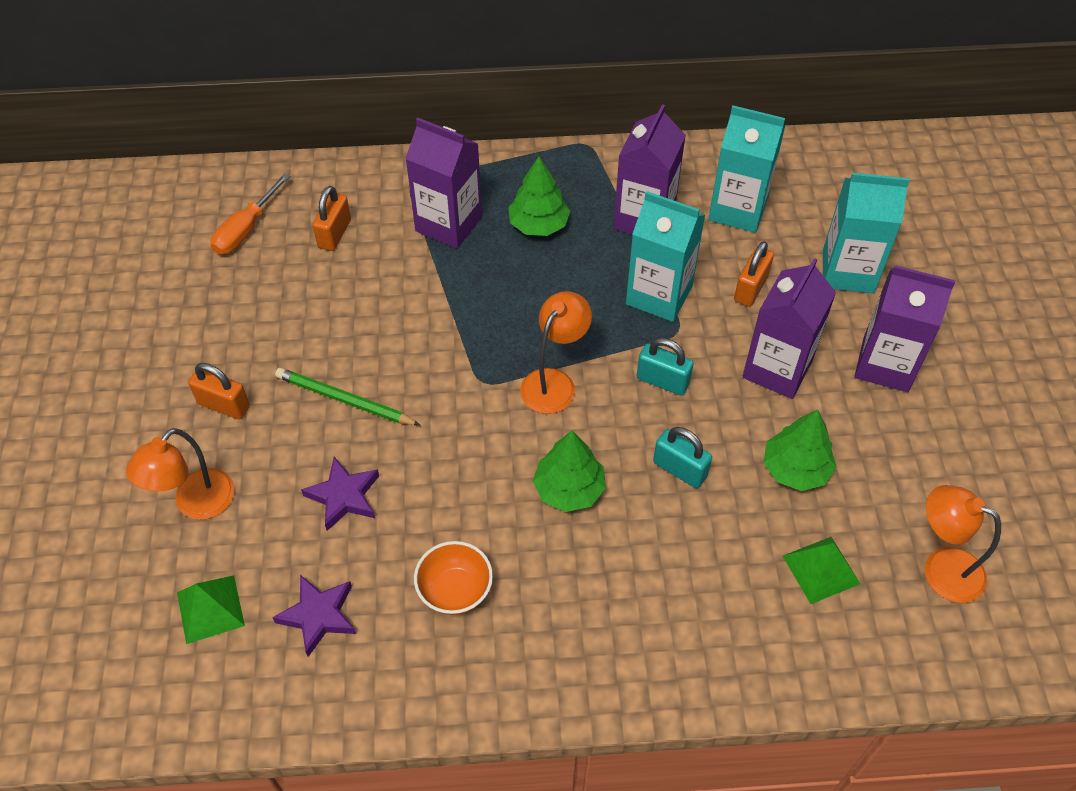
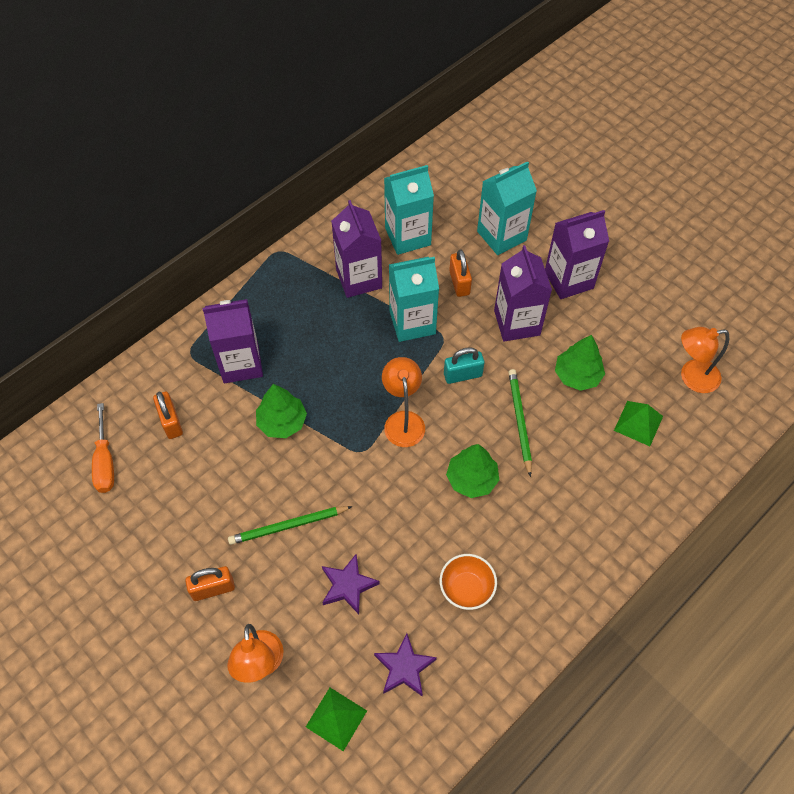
camera: 40 degrees left, 5 degrees up
(538, 225) = (298, 325): green tree -> green tree (282, 422)
(680, 469) = (519, 421): turquoise padlock -> green pencil

